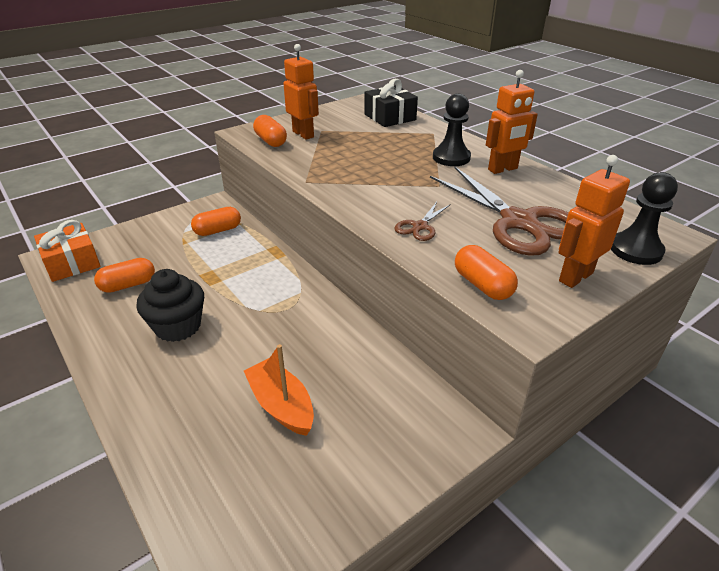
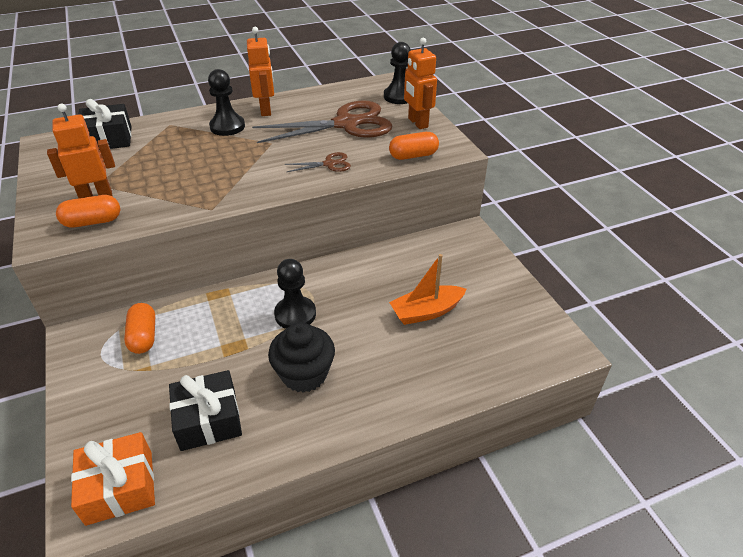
camera: 75 degrees left, 5 degrees up
(128, 285) = (208, 420): orange capsule -> black gift
(257, 303) = (295, 314): none -> black pawn
(420, 226) = (329, 164): brown scissors -> brown scissors turned 60 degrees counterclockwise

